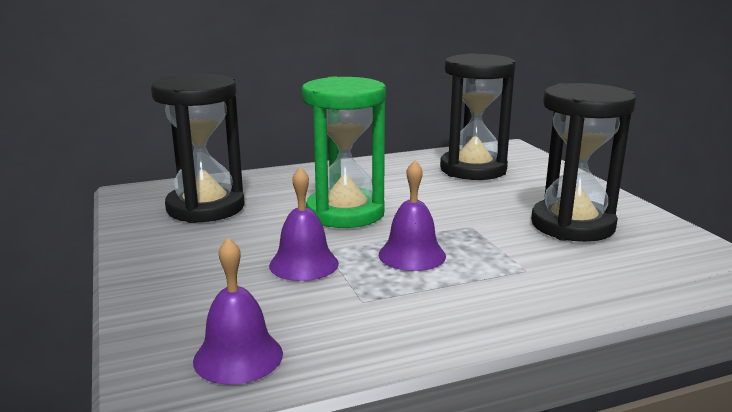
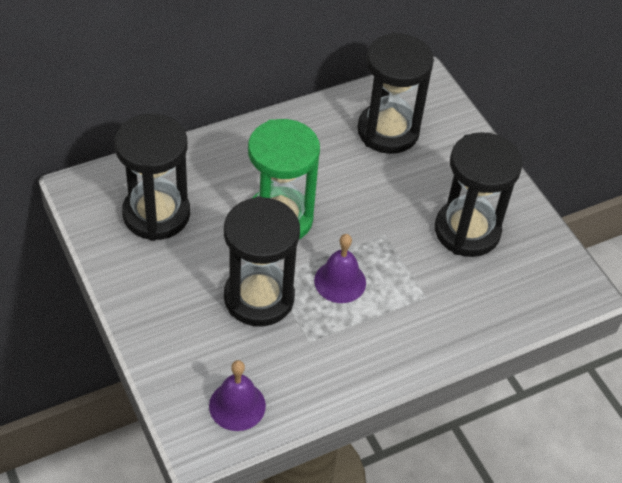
camera: 10 degrees left, 30 degrees up
(304, 264) = (259, 298): purple bell -> black hourglass

